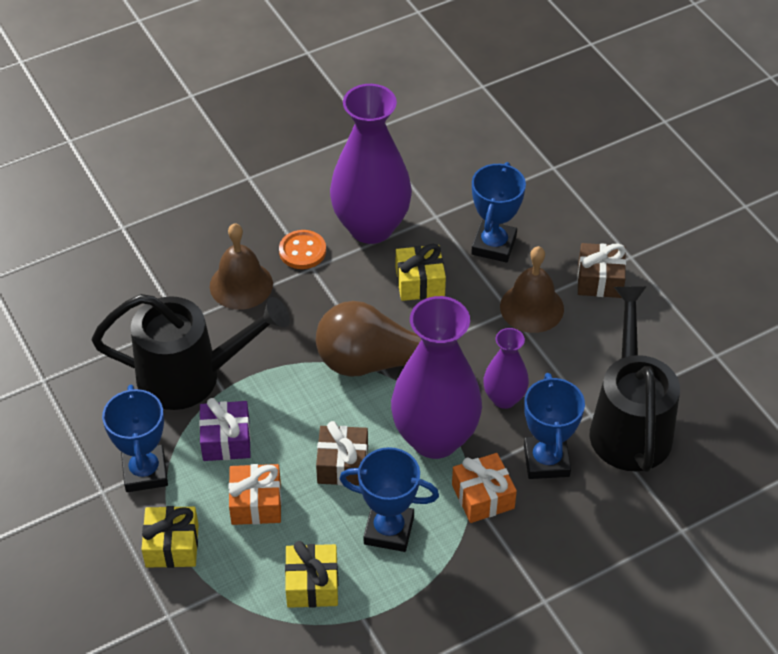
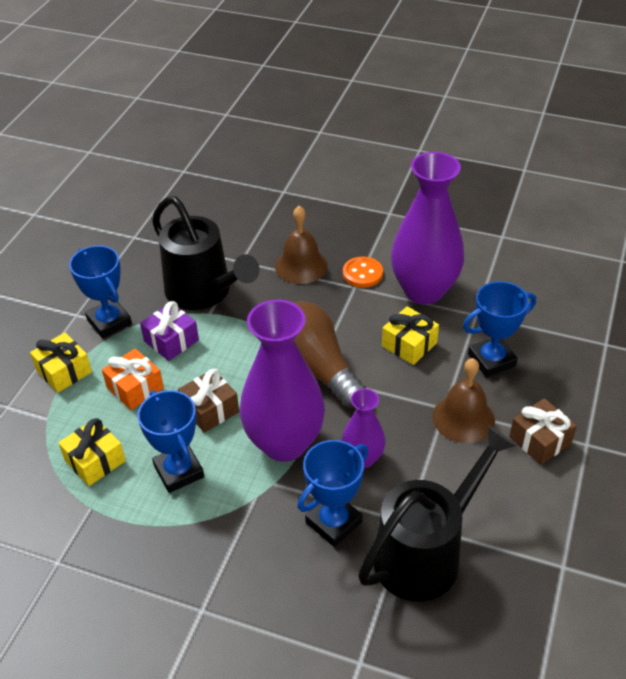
camera: 50 degrees right, 5 degrees down
(145, 472) = (109, 322): blue trophy -> blue trophy turned 75 degrees counterclockwise
(483, 496) = (261, 505): orange gift -> none

